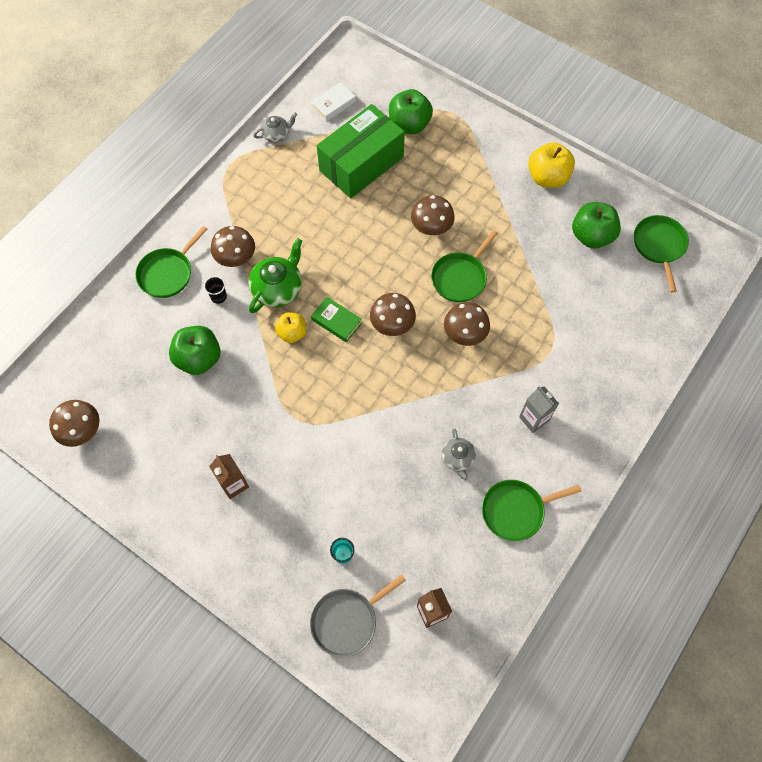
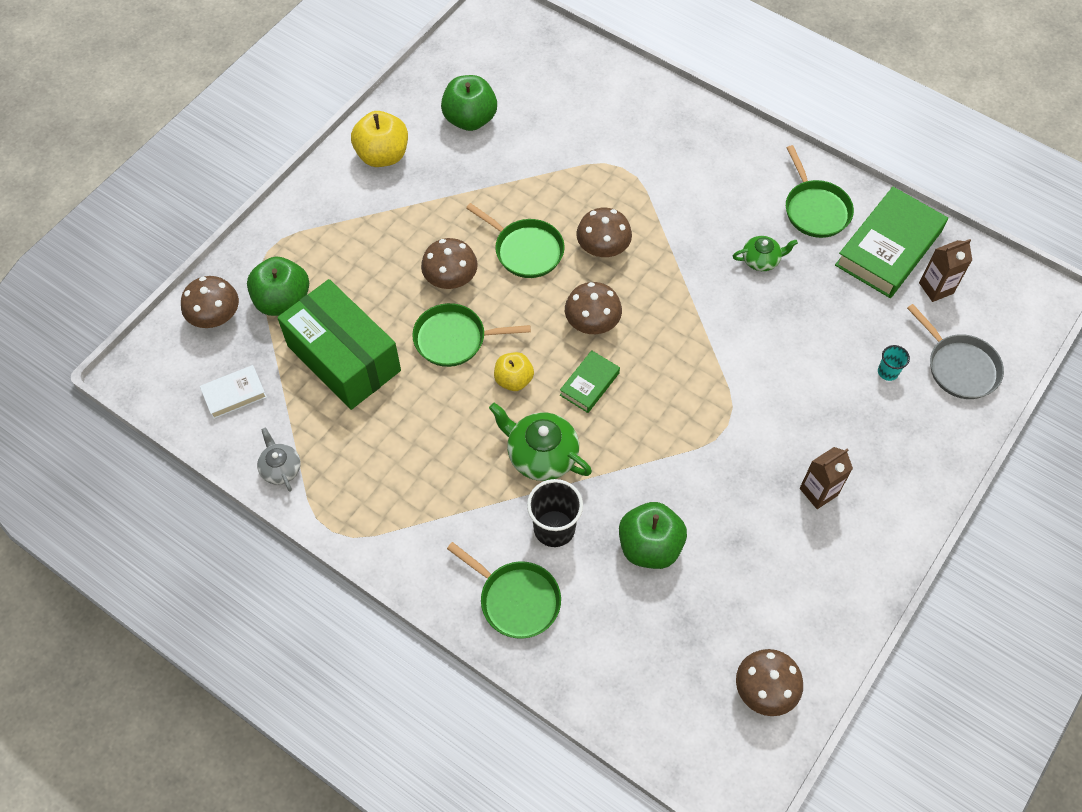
camera: 90 degrees left, 5 degrees down
(218, 296) = (554, 528): black cup -> black cup, size x1.86
(236, 257) = (491, 510): brown mushroom -> brown mushroom (215, 316)
(292, 333) = (608, 434): yellow apple -> yellow apple (513, 380)
(333, 104) = (234, 394): white book -> white book turned 75 degrees counterclockwise
(458, 458) = (761, 260): grey teapot -> green teapot
(475, 573) = (889, 248): none -> green book
(534, 419) = (708, 188): grey carton -> none
(659, 246) = (485, 60): green pan -> green pan (454, 339)

